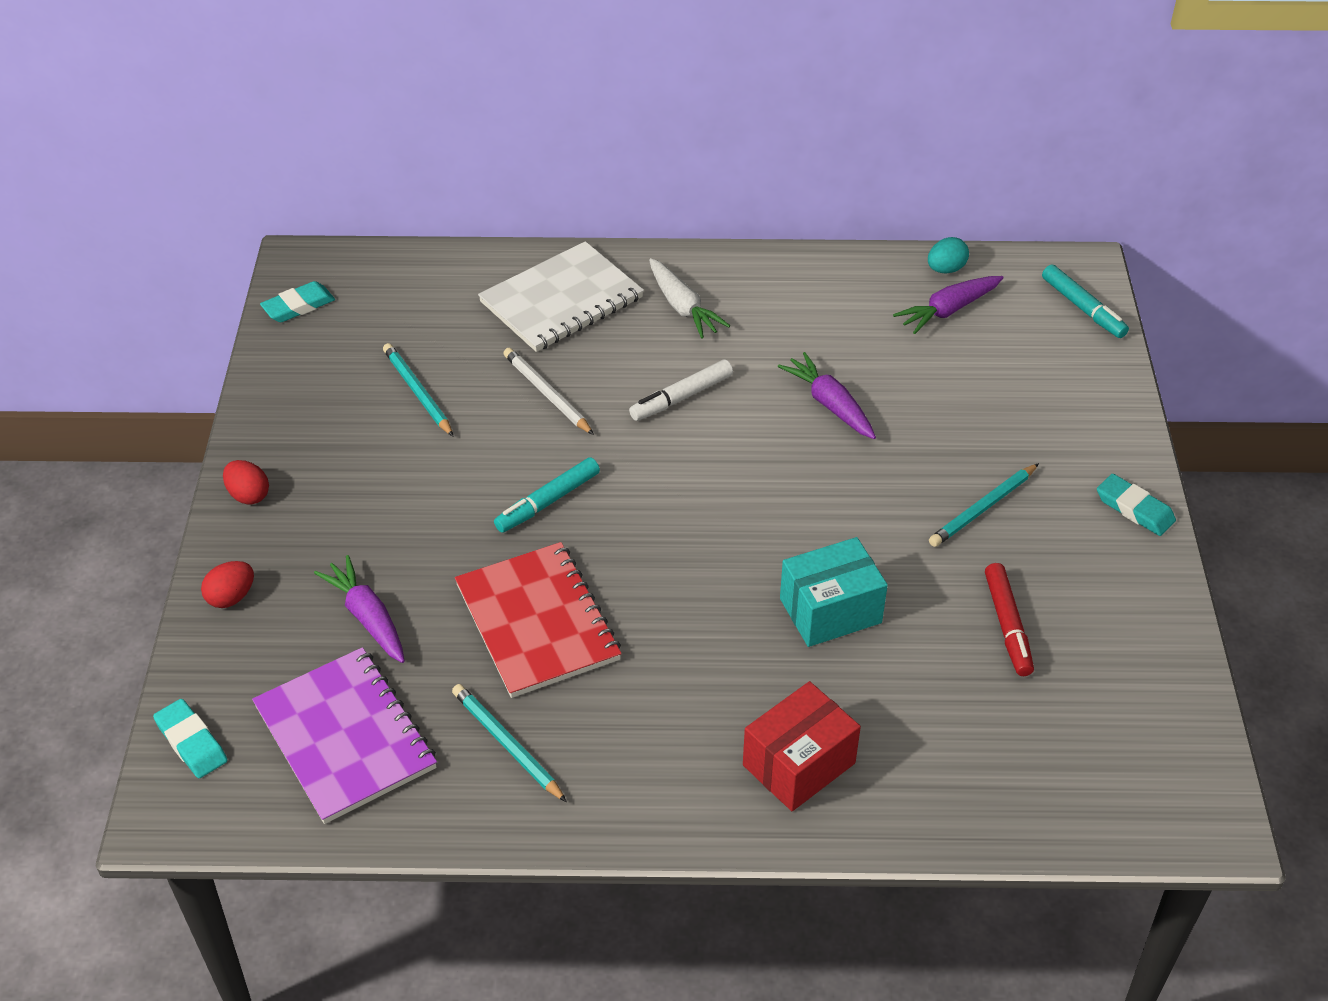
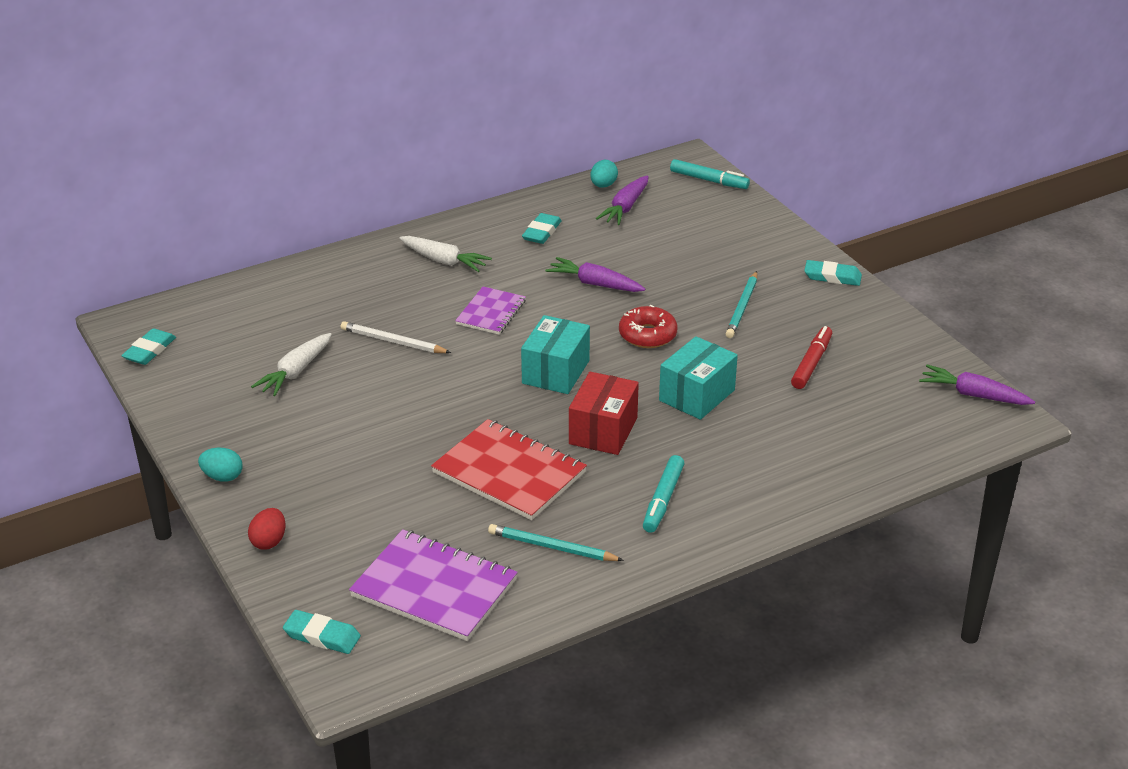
camera: 30 degrees left, 10 degrees down
(248, 495) = (222, 477): red egg -> turquoise egg
(367, 617) = (384, 515): purple carrot -> purple carrot (973, 395)
(418, 392) = (295, 372): turquoise pencil -> white carrot
(548, 502) = (452, 403): turquoise marker -> turquoise marker (663, 500)
(561, 300) = (352, 284): white notebook -> none
(681, 397) = (491, 312): white marker -> purple notebook
(692, 508) = (556, 372): none -> turquoise box
(798, 764) = (750, 483): red box -> red box (603, 431)
(822, 308) = (541, 232): none -> turquoise eraser
(837, 501) = (647, 335): none -> red donut
(1007, 625) = (811, 363): red marker -> red marker turned 120 degrees counterclockwise

